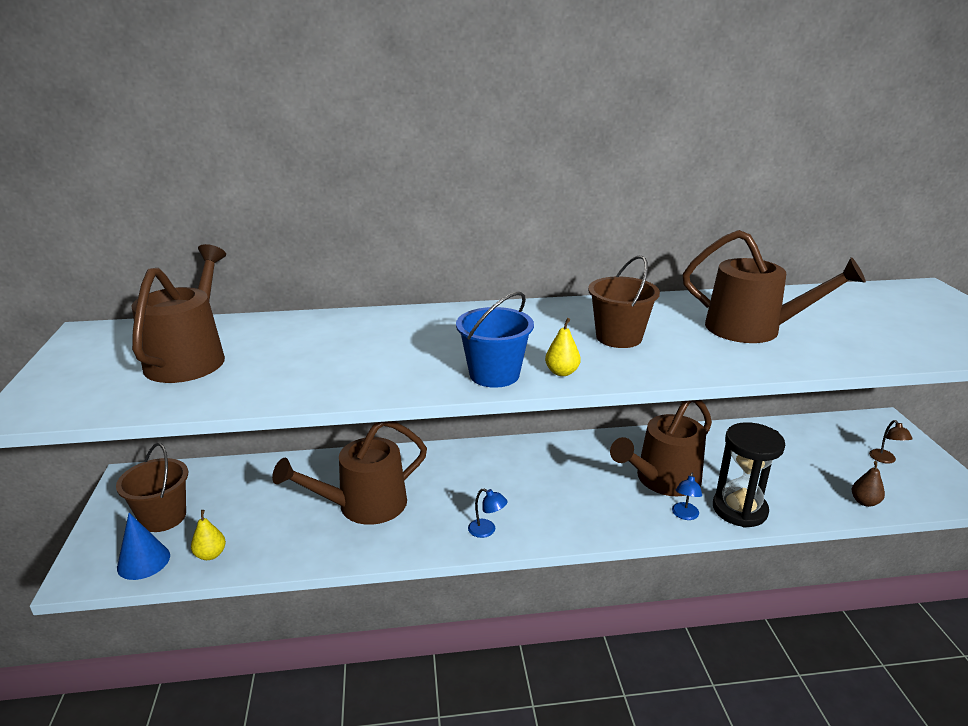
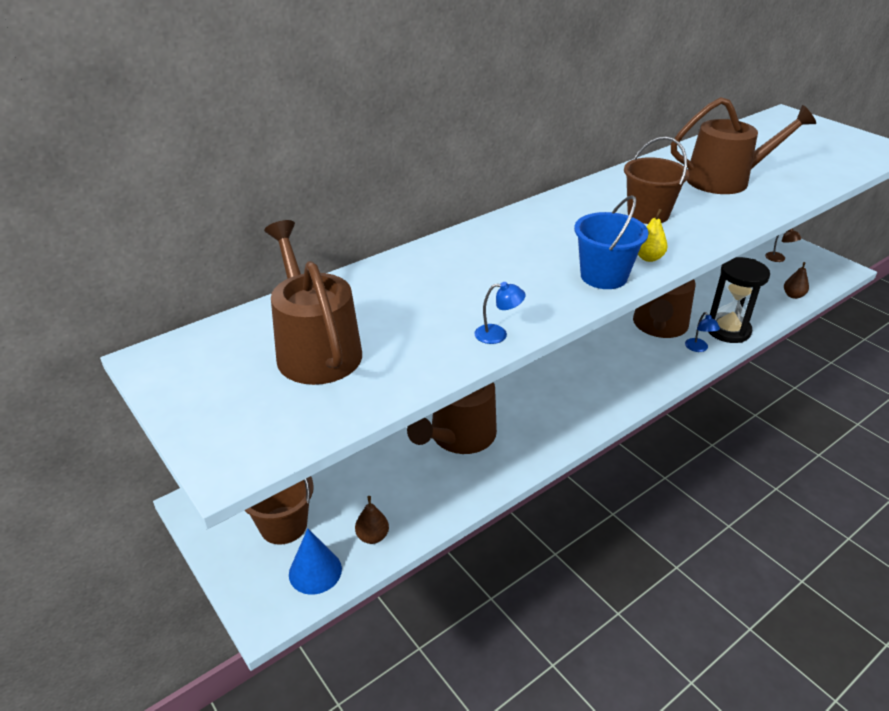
camera: 30 degrees left, 10 degrees up
(210, 554) = (372, 536): yellow pear -> brown pear
(487, 530) = (578, 416): blue lamp -> blue lamp (498, 334)

